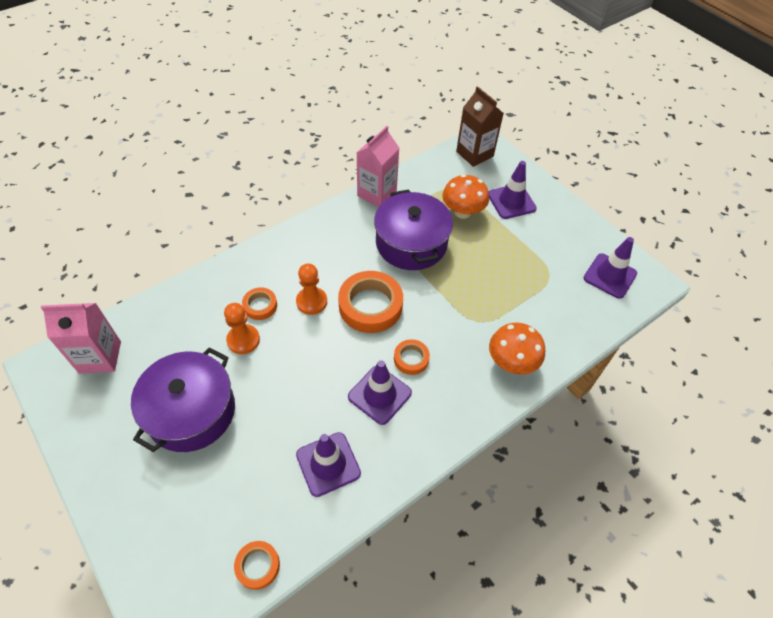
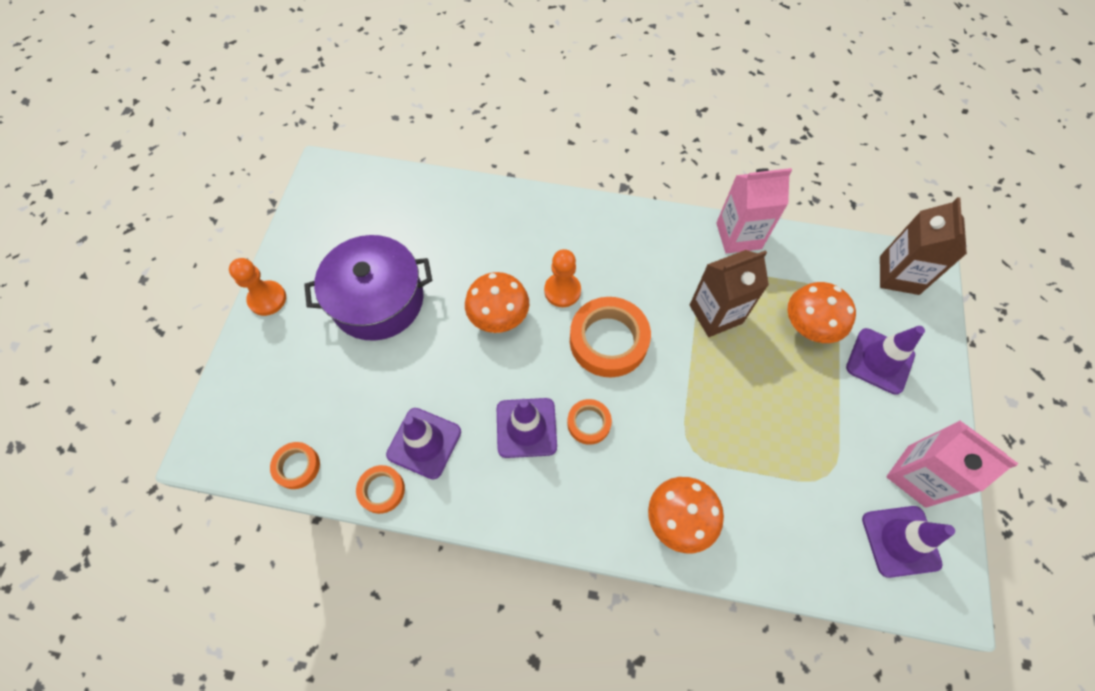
camera: 50 degrees right, 10 degrees up
(100, 357) = (364, 197): pink carton -> pink carton (916, 476)
(243, 340) = (473, 276): orange pawn -> orange pawn (267, 299)
(260, 306) = (517, 257): orange tape -> orange tape (382, 490)
(289, 349) = (499, 317): none -> orange mushroom
(411, 243) = (715, 314): purple pot -> brown carton

